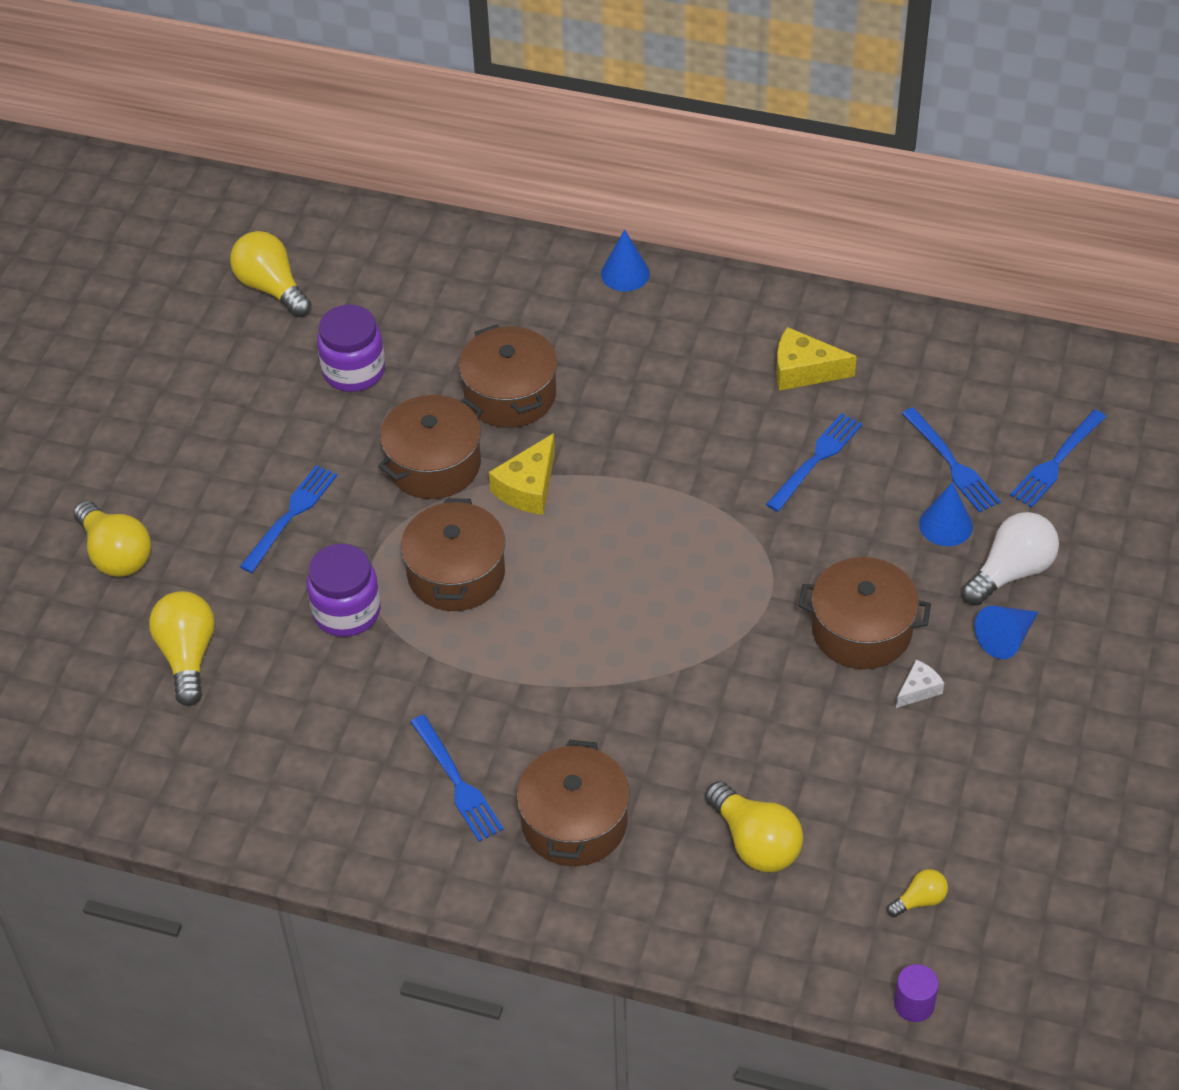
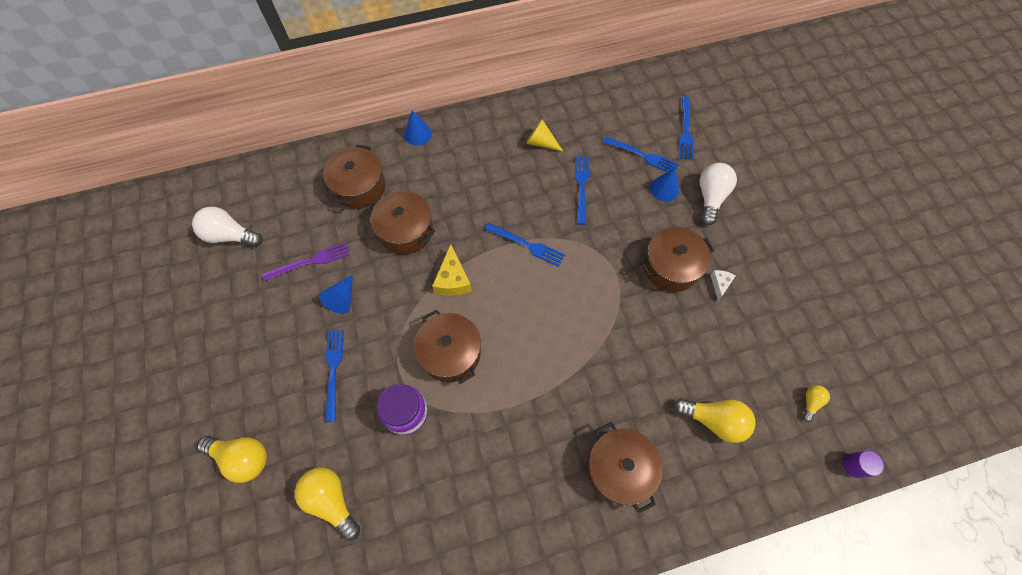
camera: 35 degrees left, 15 degrees up
(271, 288) = (230, 235): yellow light bulb -> white light bulb
(354, 371) = (311, 261): purple jar -> purple fork
(433, 464) = (393, 293): brown pot -> brown pot (359, 187)
(458, 783) = (542, 484): blue fork -> blue fork (527, 245)
(804, 370) = (541, 142): yellow cheese -> yellow cone
(1006, 638) = (735, 233): blue cone -> blue cone (342, 298)

